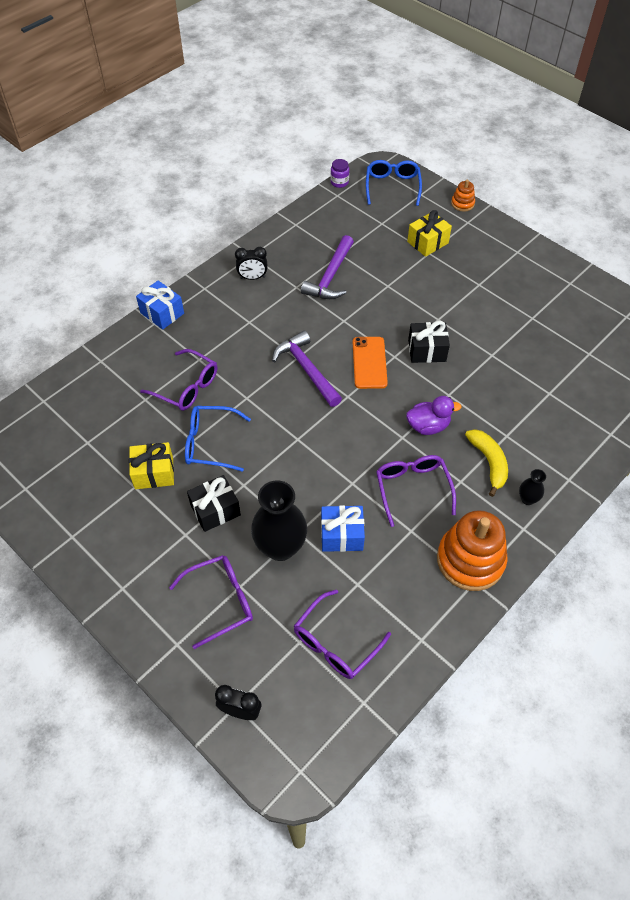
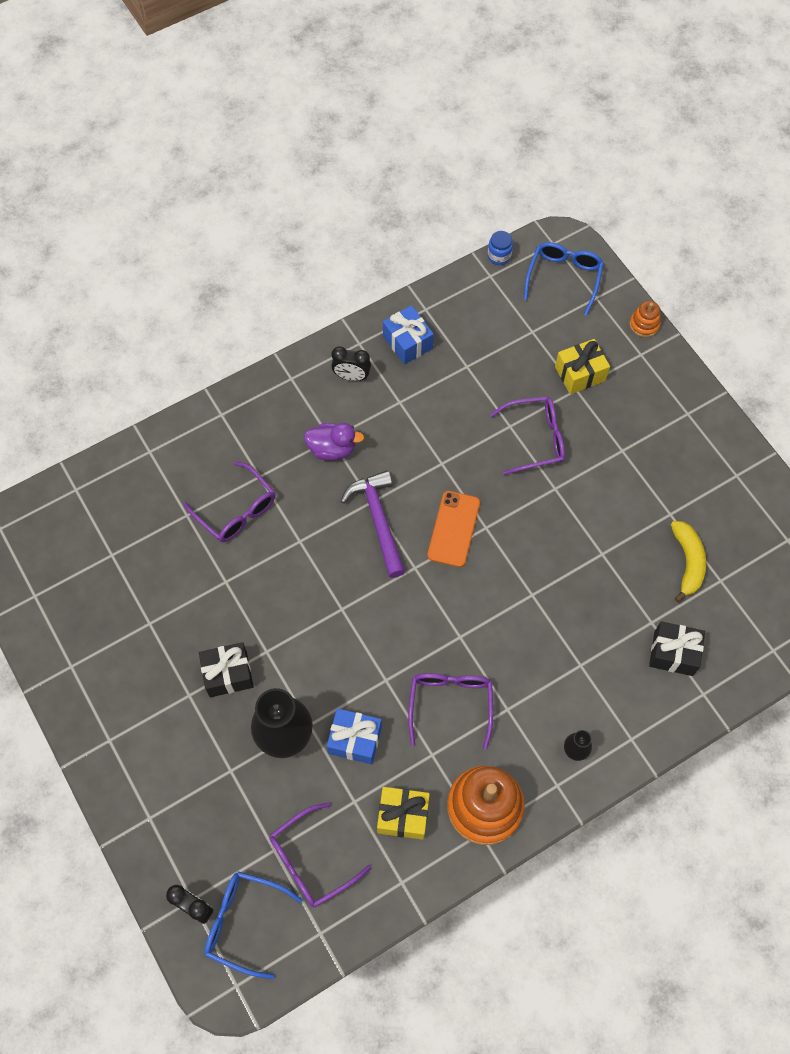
camera: 15 degrees right, 10 degrees up
(154, 473) = (174, 611): yellow gift -> yellow gift (403, 816)
(162, 313) = (233, 402): blue gift -> blue gift (407, 342)
(211, 443) = (244, 590): blue glasses -> blue glasses (245, 922)
(220, 601) = (205, 782): purple glasses -> purple glasses (534, 439)
(330, 277) = (445, 397): purple hammer -> none
(339, 182) = (499, 256): purple jar -> blue jar
(427, 350) = (526, 529): black gift -> black gift (673, 653)
(428, 426) = (494, 630): purple duck -> purple duck (332, 449)
(489, 462) = (547, 694): yellow banana -> yellow banana (687, 562)

